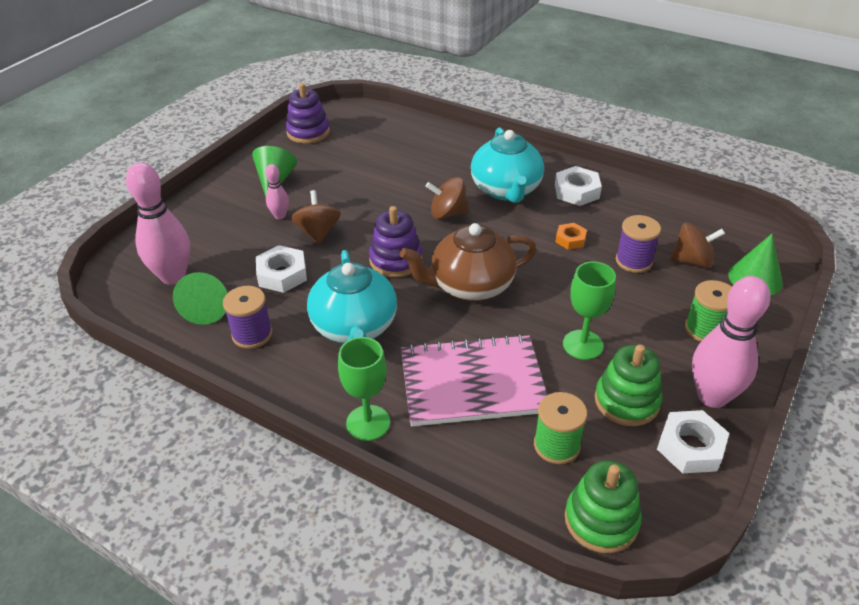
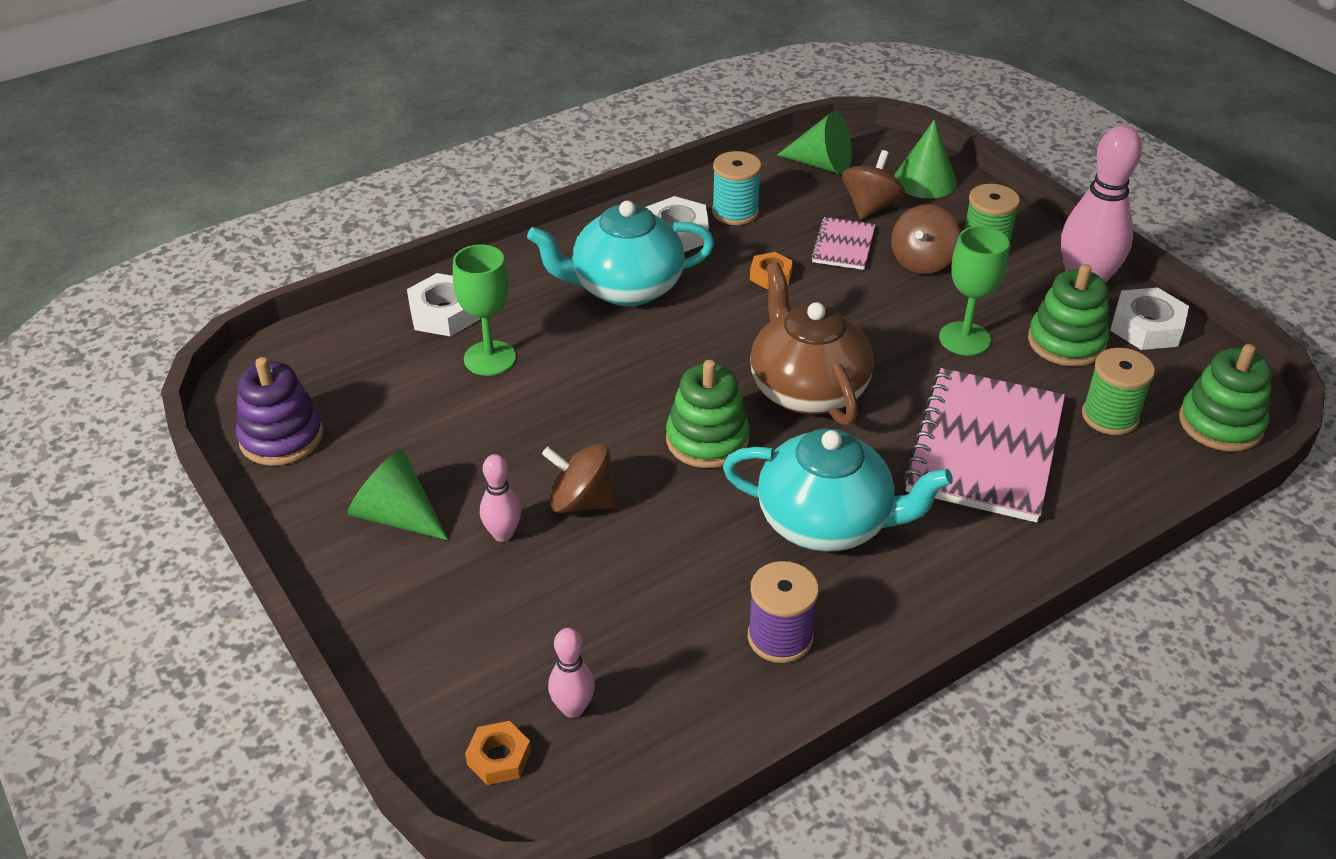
camera: 65 degrees left, 0 degrees up
(135, 264) = (499, 757): none -> orange nut
(173, 276) = (573, 708): pink bowling pin -> pink bowling pin, size x0.50
(208, 307) = (685, 678): green cone -> green cone (821, 164)
(282, 274) = (659, 569): white nut -> white nut (444, 313)
(368, 423) = (1013, 561): green goblet -> green goblet (490, 358)
(396, 260) = (707, 440): purple stacking toy -> green stacking toy
(447, 213) = (637, 357): brown spinning top -> brown spinning top (922, 261)
(470, 286) = (806, 389): brown teapot -> brown teapot turned 150 degrees clockwise
(506, 190) = (625, 288): turquoise teapot -> turquoise teapot turned 150 degrees clockwise
(622, 206) = (735, 212): none -> turquoise spool
(634, 261) = (843, 245): purple spool -> pink notebook

